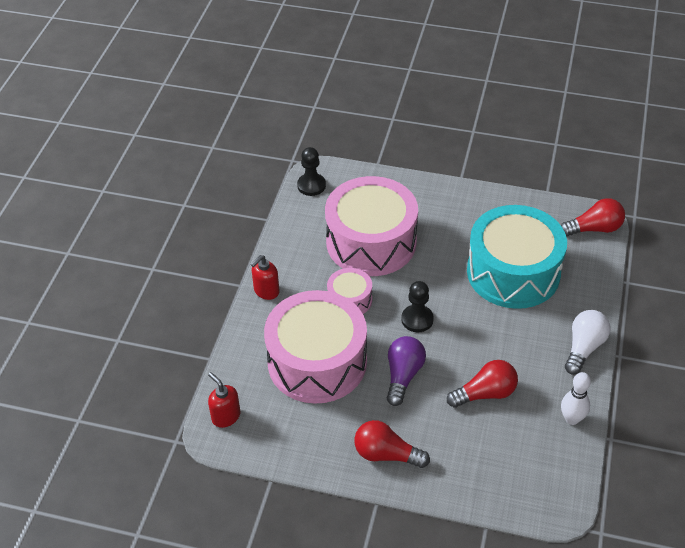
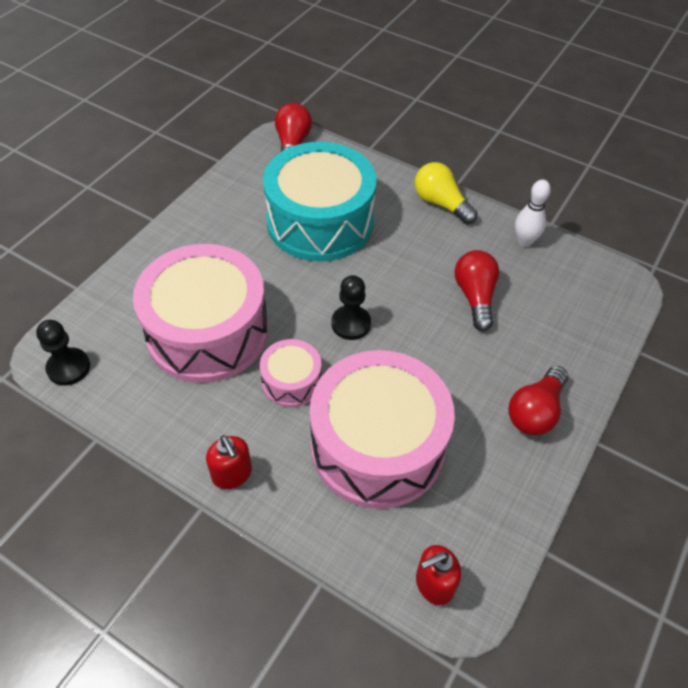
camera: 75 degrees left, 5 degrees up
(403, 375) = (428, 362): purple light bulb -> none
(584, 348) = (441, 203): white light bulb -> yellow light bulb

